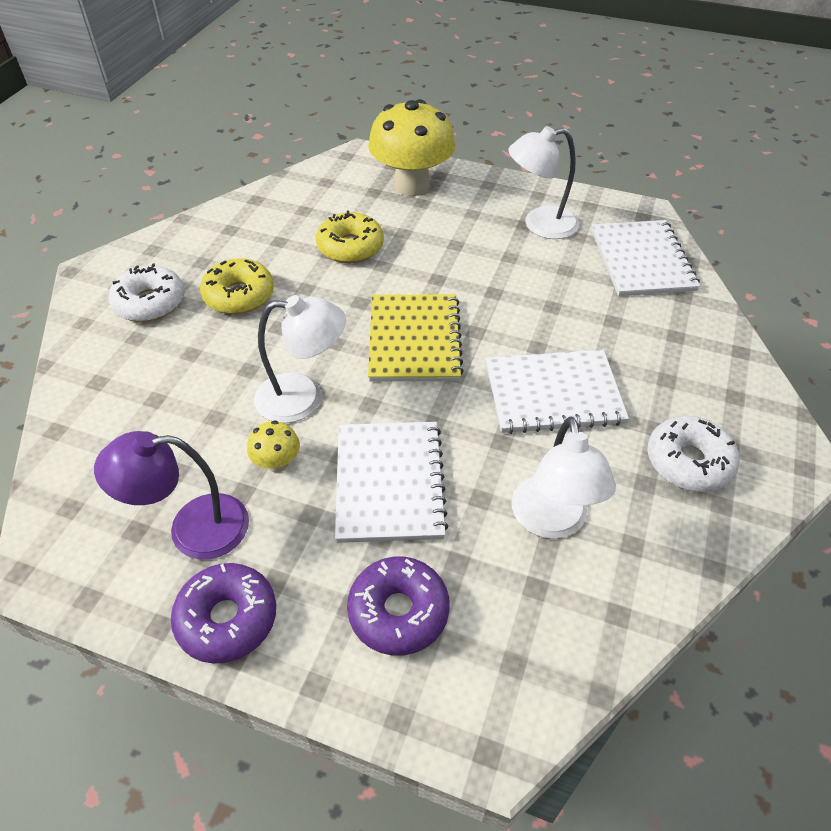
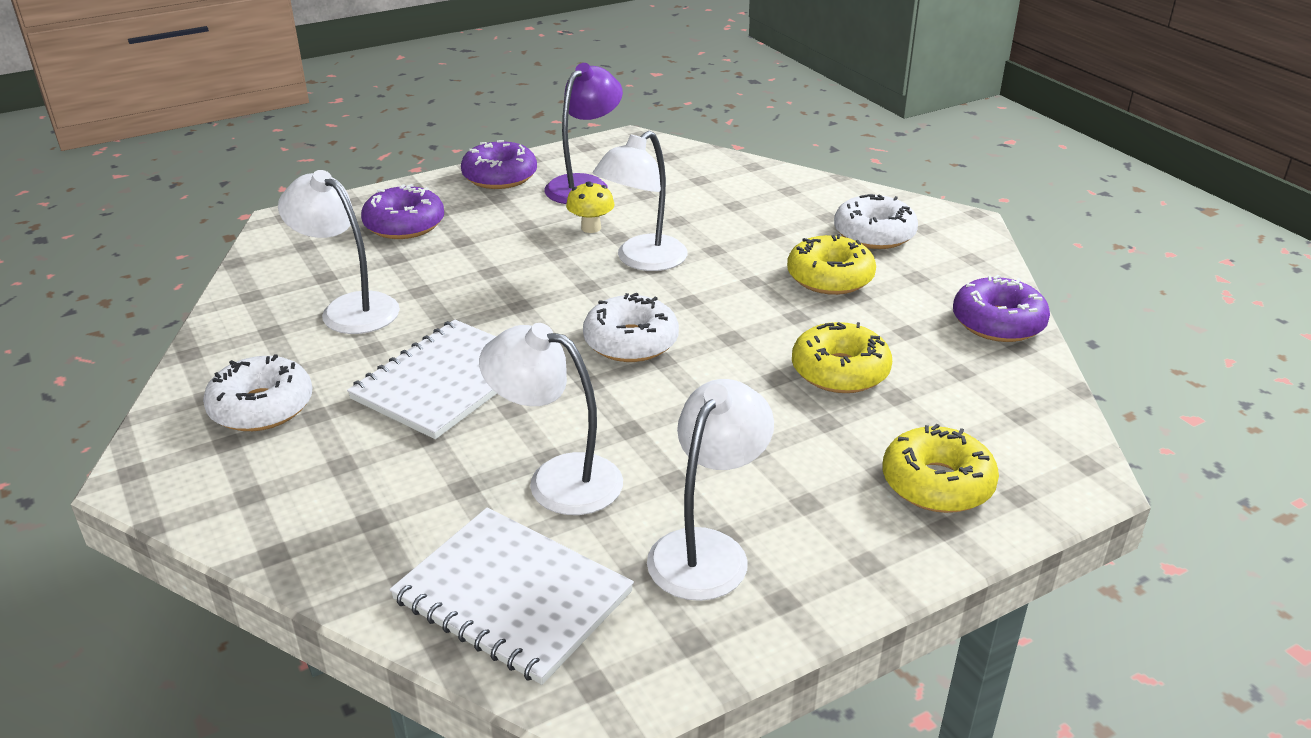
camera: 130 degrees right, 15 degrees down
(234, 214) = (998, 322): none -> purple donut
(389, 482) = (499, 261): white notebook -> none
(412, 186) = (937, 483): yellow mushroom -> yellow donut
(414, 340) = (631, 342): yellow notebook -> white donut
(562, 292) = (557, 479): none -> white lamp

